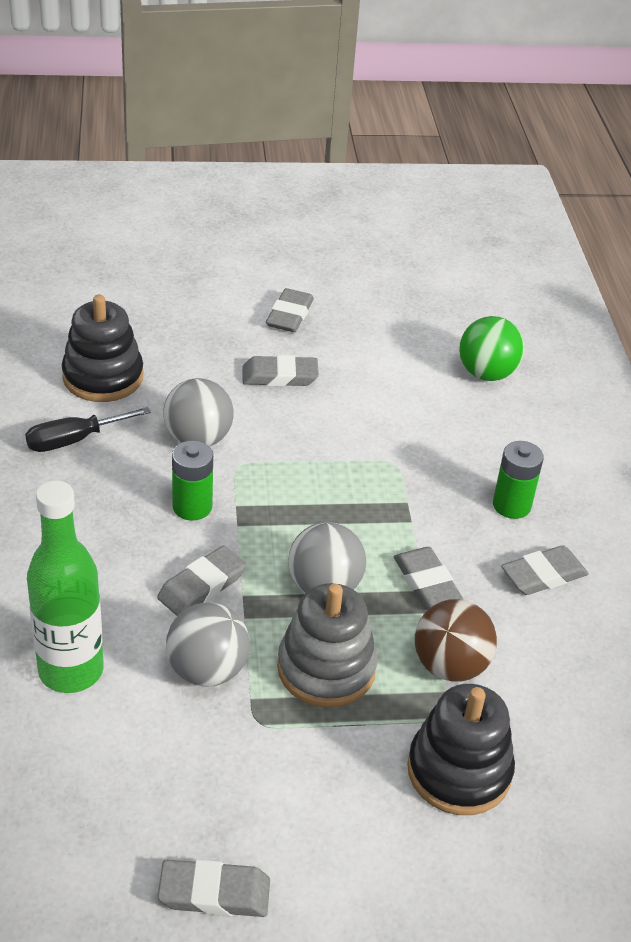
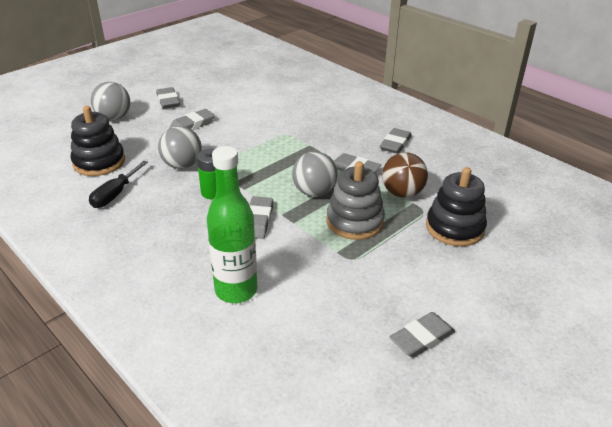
camera: 35 degrees left, 5 degrees down
(207, 670) = (303, 252): grey ball -> grey ball (114, 117)
(486, 373) = (284, 87): green ball -> none
(511, 505) = (352, 127): green battery -> none

